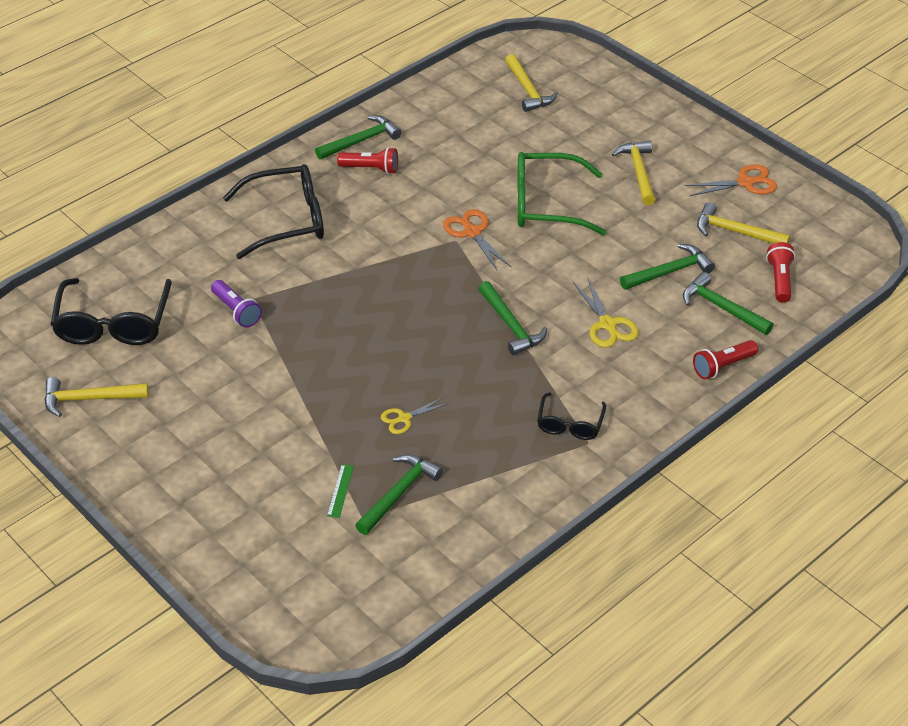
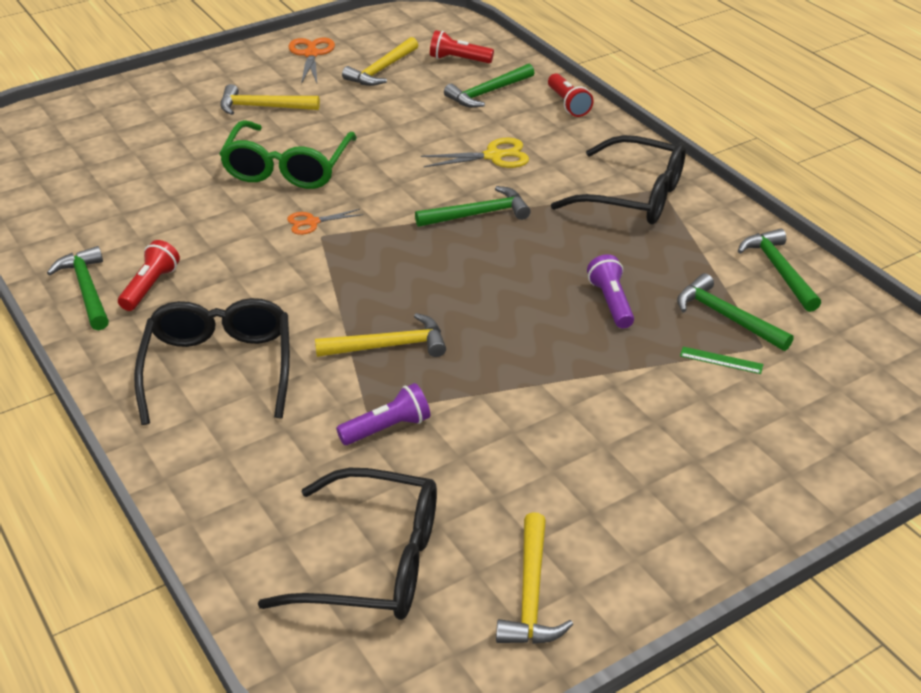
camera: 80 degrees left, 5 degrees down
(404, 418) = (611, 302): yellow scissors -> purple flashlight
(472, 232) = (312, 222): orange scissors -> orange scissors, size x0.66
(528, 90) = (71, 155): yellow hammer -> yellow hammer (389, 346)
(570, 424) = (633, 196): black glasses -> black glasses, size x1.82
(670, 272) = (426, 112): green hammer -> green hammer (779, 270)

